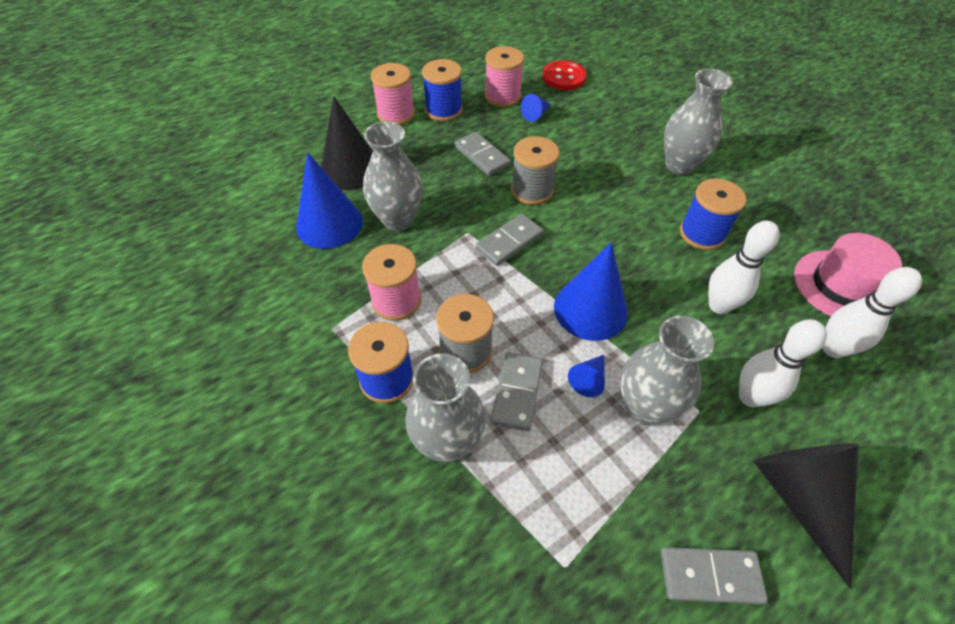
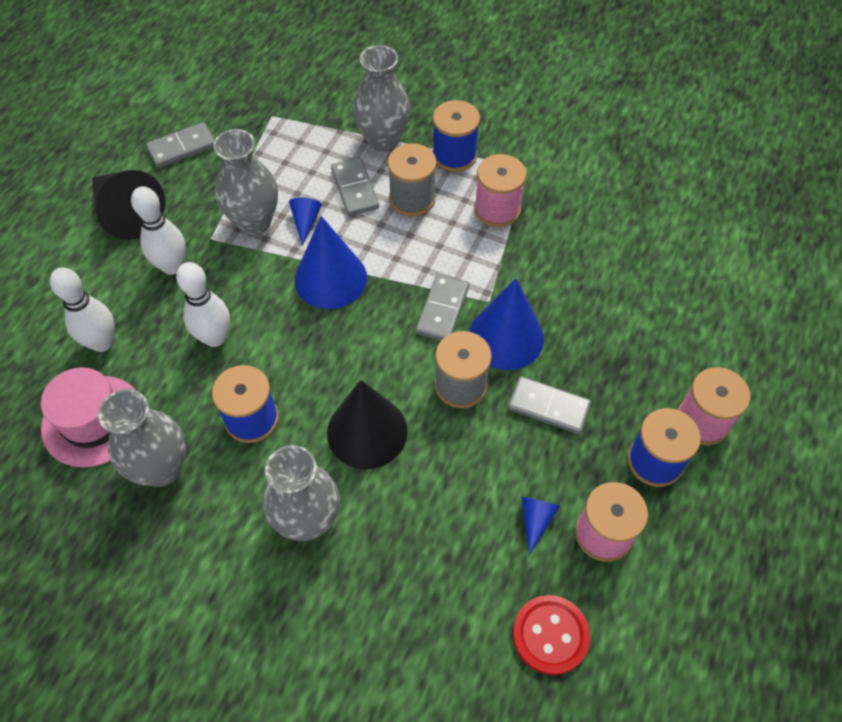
camera: 150 degrees right, 5 degrees up
(329, 224) = (620, 245): blue cone -> blue cone (506, 337)
(350, 169) = (667, 314): black cone -> black cone (367, 431)
(398, 219) = (564, 281): grey vase -> grey vase (161, 468)

